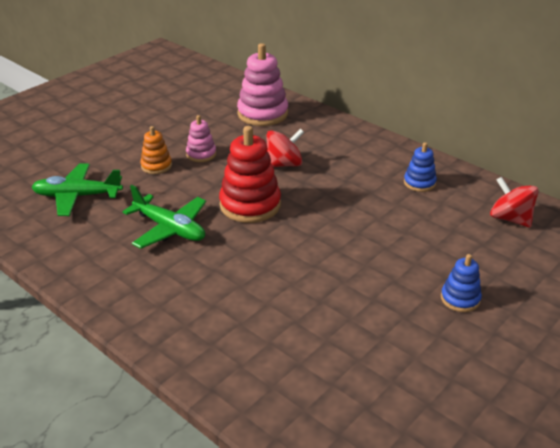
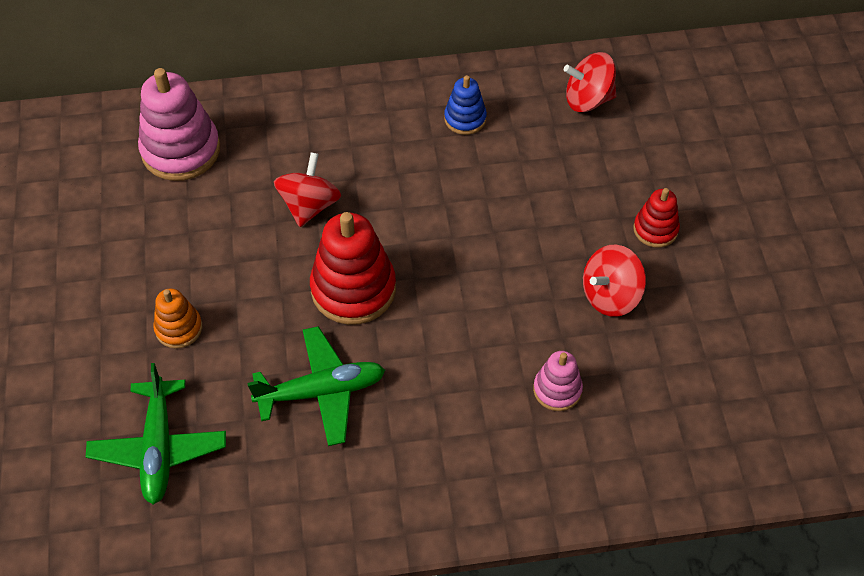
camera: 50 degrees left, 20 degrees up
(77, 196) = (159, 448): green plane -> green plane turned 45 degrees counterclockwise
(201, 154) = (202, 268): pink stacking toy -> pink stacking toy (557, 390)
(380, 305) = (610, 295): none -> red spinning top
(460, 299) = (655, 229): blue stacking toy -> red stacking toy

